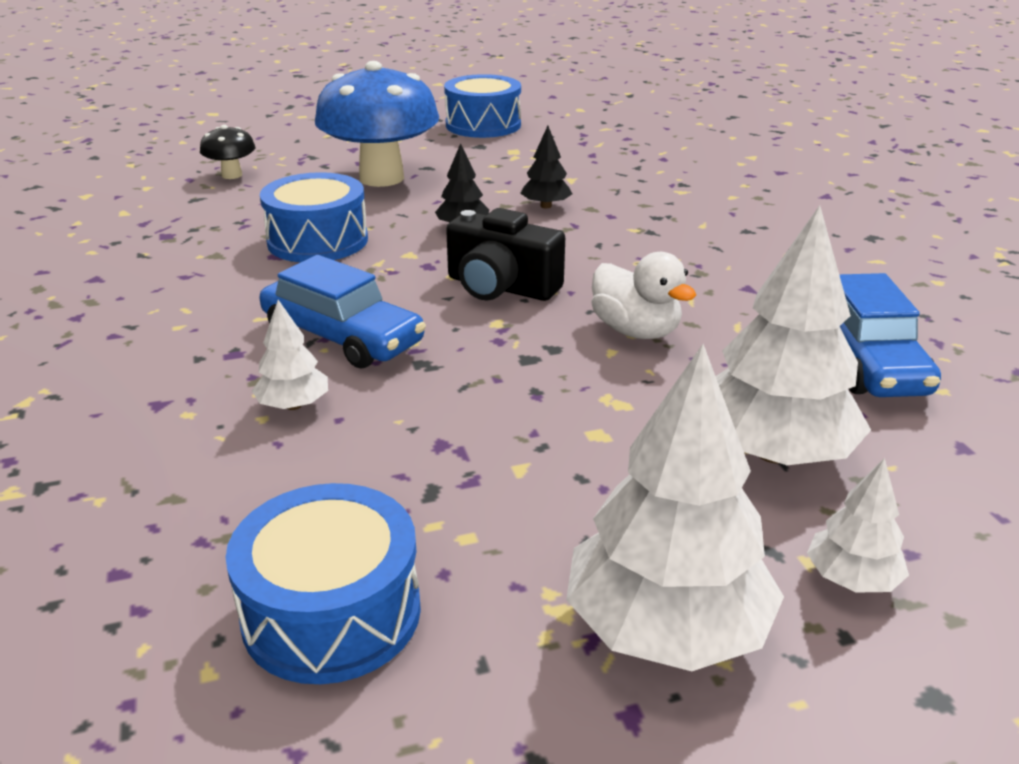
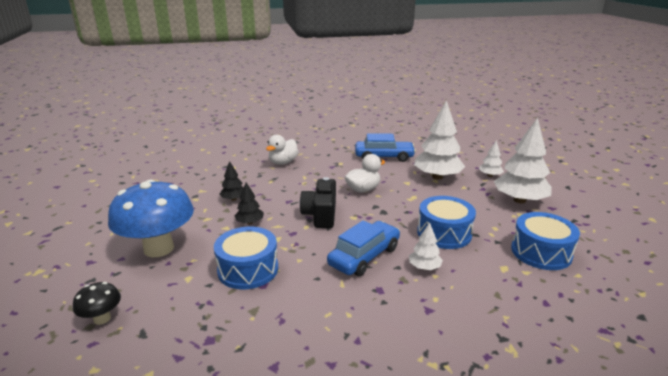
camera: 85 degrees left, 5 degrees down
(483, 125) = (89, 211): blue drum -> blue drum (444, 233)
(501, 287) = (321, 215): black camera -> black camera turned 150 degrees clockwise
(736, 233) = (283, 162): none -> white duck

